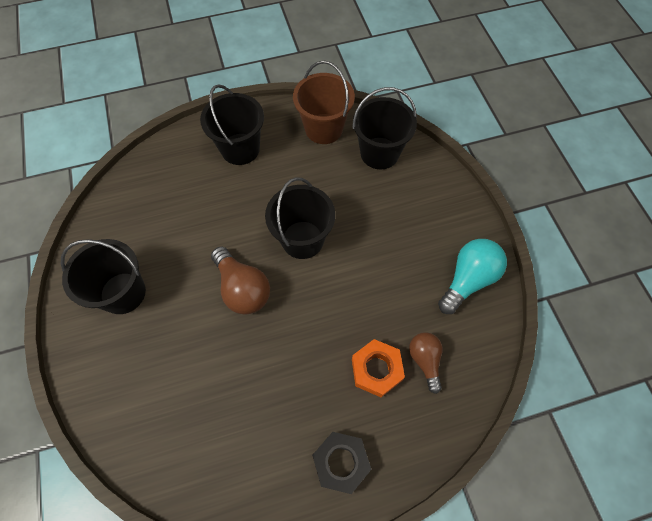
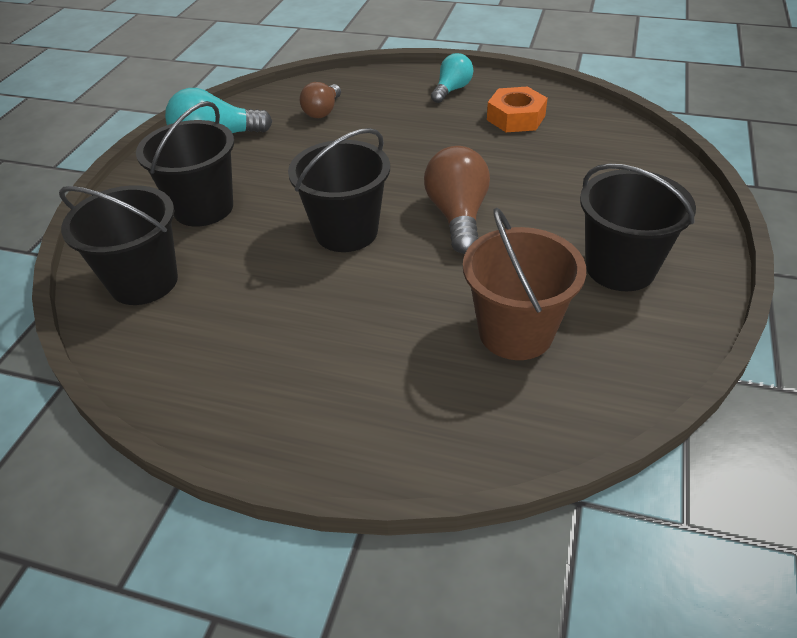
camera: 145 degrees left, 20 degrees down
(240, 149) = (331, 384): black bucket -> black bucket (203, 208)
(323, 129) = (174, 352): brown bucket -> brown bucket (515, 332)
(341, 462) = (452, 90): black nut -> turquoise light bulb
(376, 369) = (371, 120): orange nut -> orange nut (515, 118)

